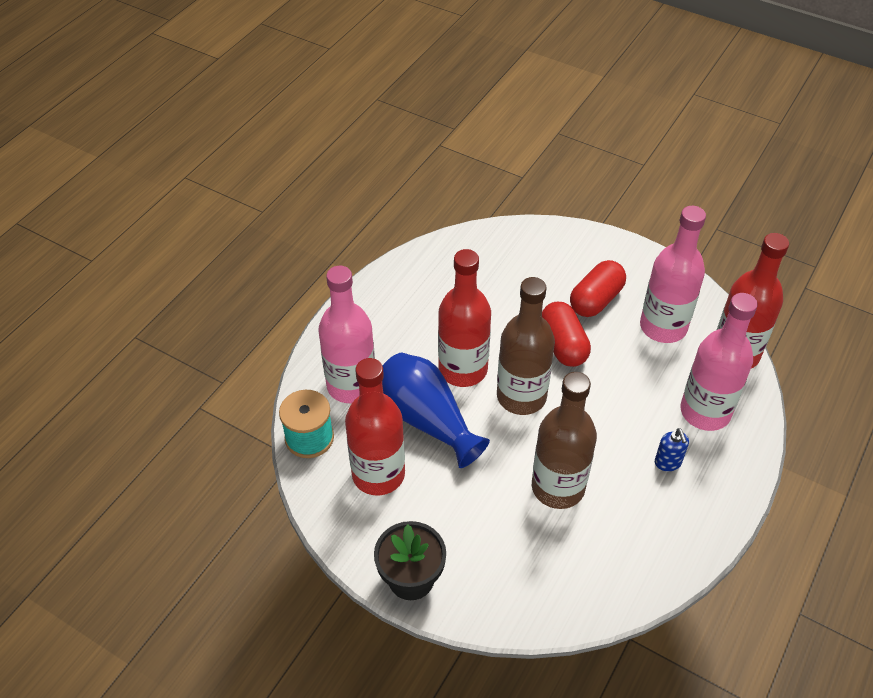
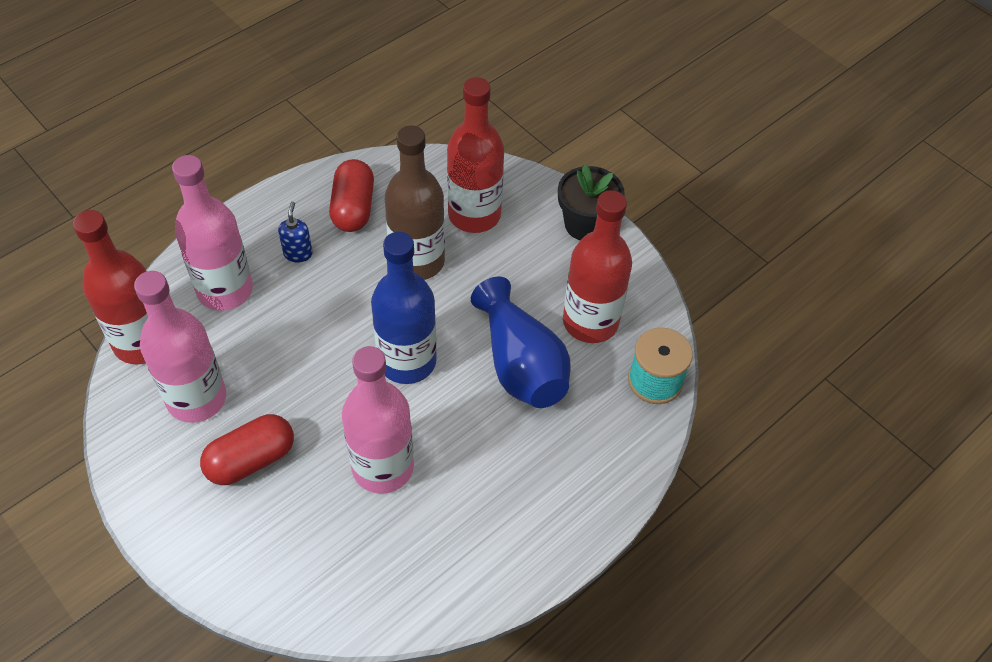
camera: 165 degrees left, 5 degrees up
(351, 385) = (594, 430): pink bottle -> pink bottle (383, 467)
(463, 369) = (458, 413): red bottle -> red bottle (474, 215)
(521, 396) = (407, 361): brown bottle -> blue bottle
(563, 345) = (327, 410): red capsule -> red capsule (353, 208)

